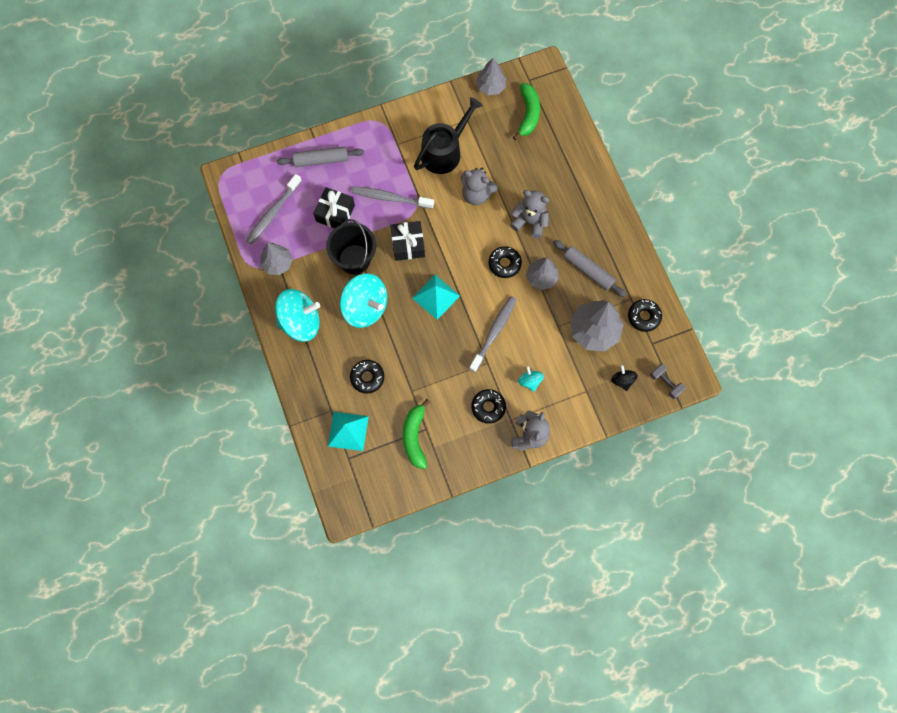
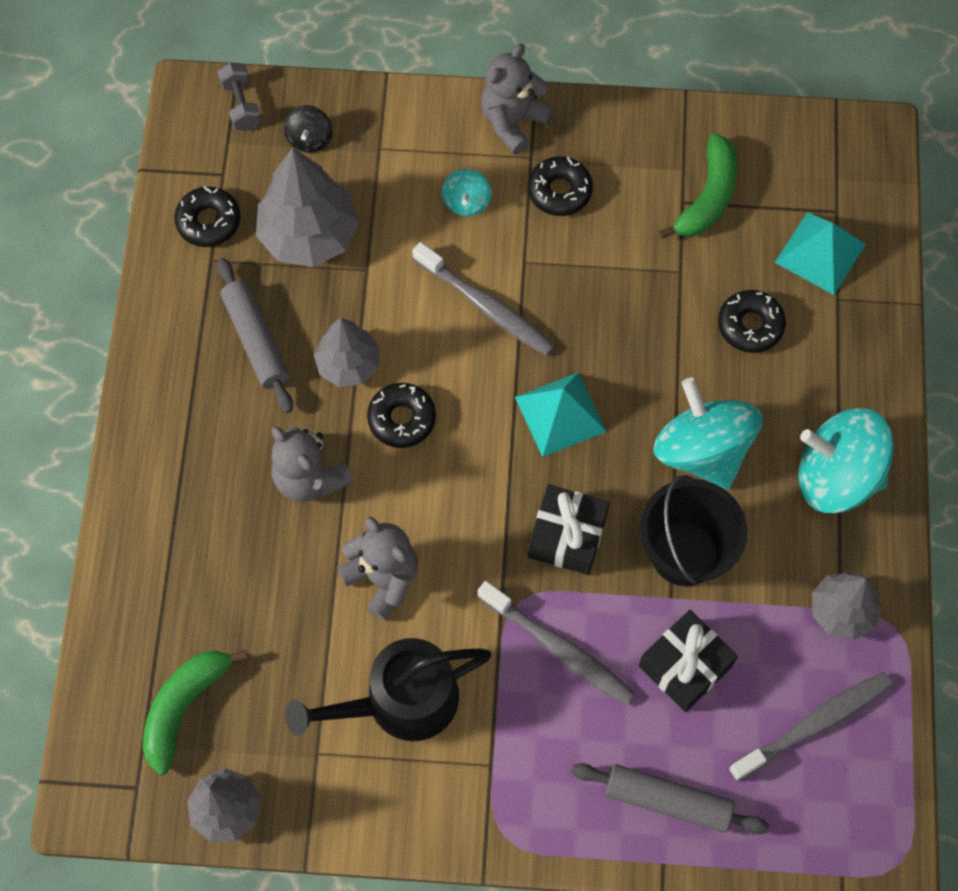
camera: 155 degrees left, 5 degrees down
(494, 332) = (486, 306): grey toothbrush -> grey toothbrush turned 105 degrees counterclockwise

